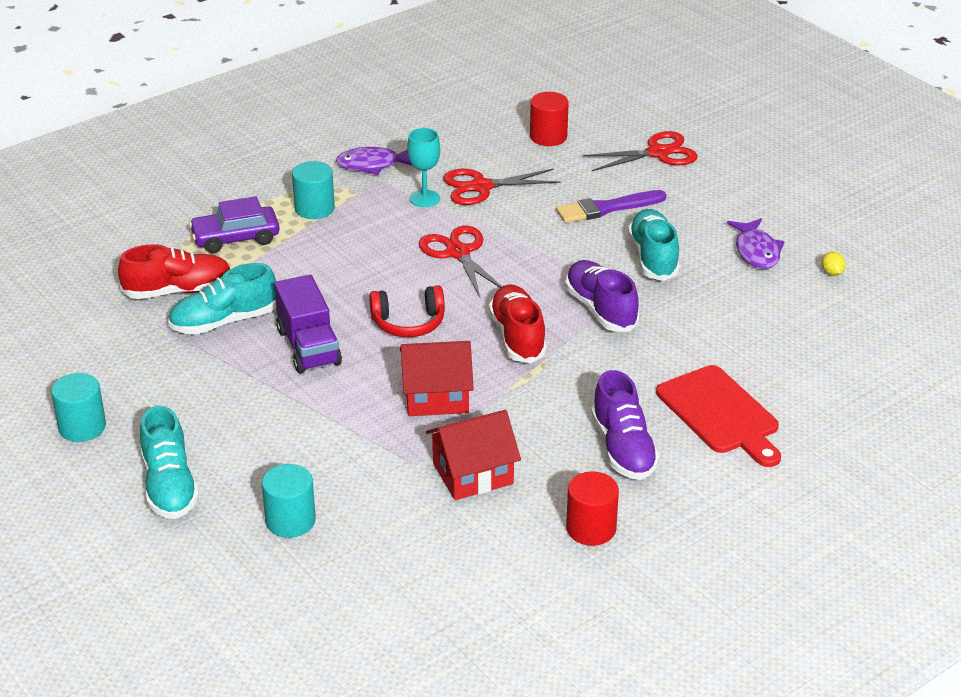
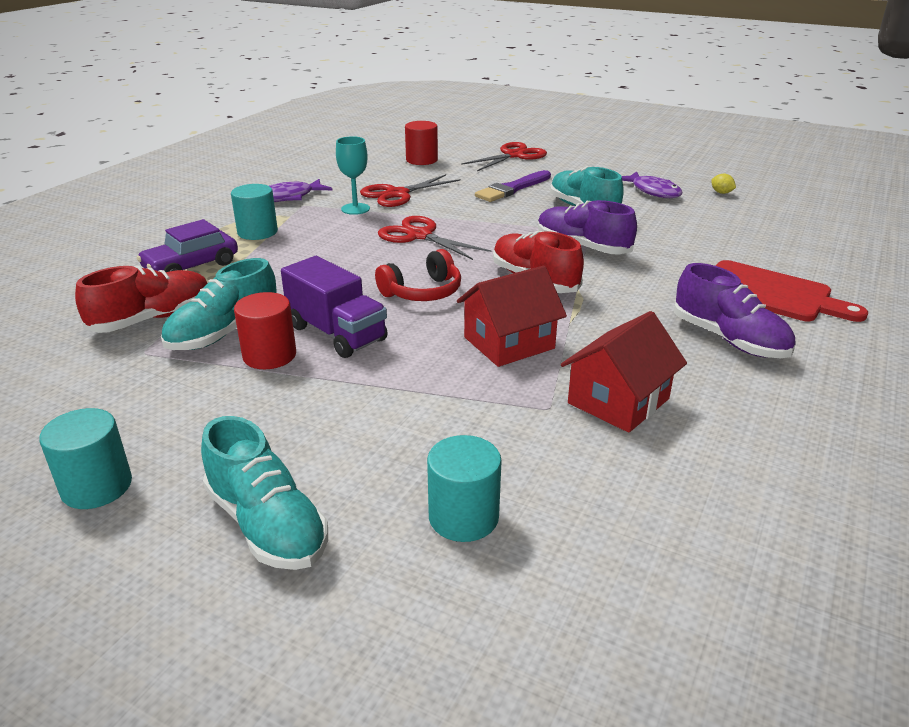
camera: 25 degrees left, 5 degrees down
(591, 528) = (792, 418): red cylinder -> red cylinder (269, 355)

